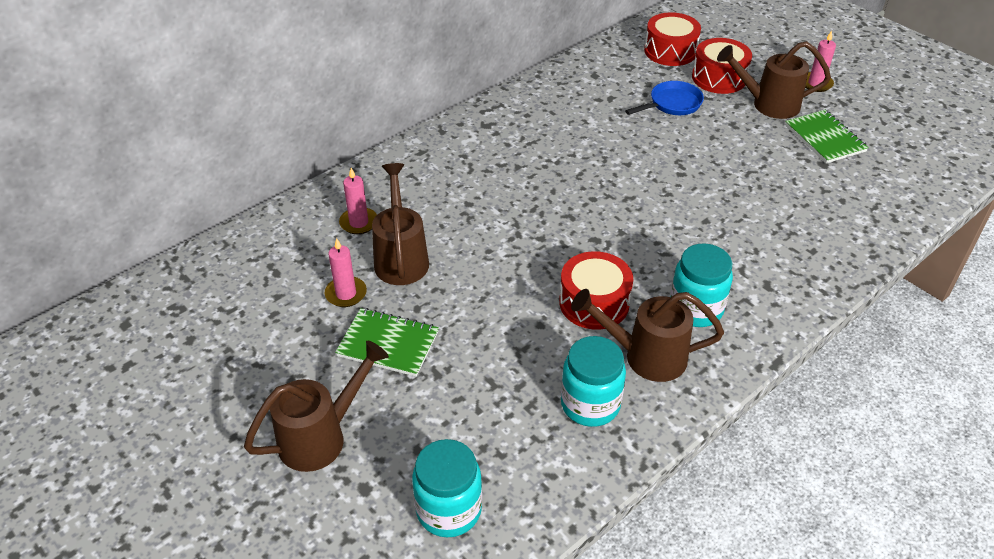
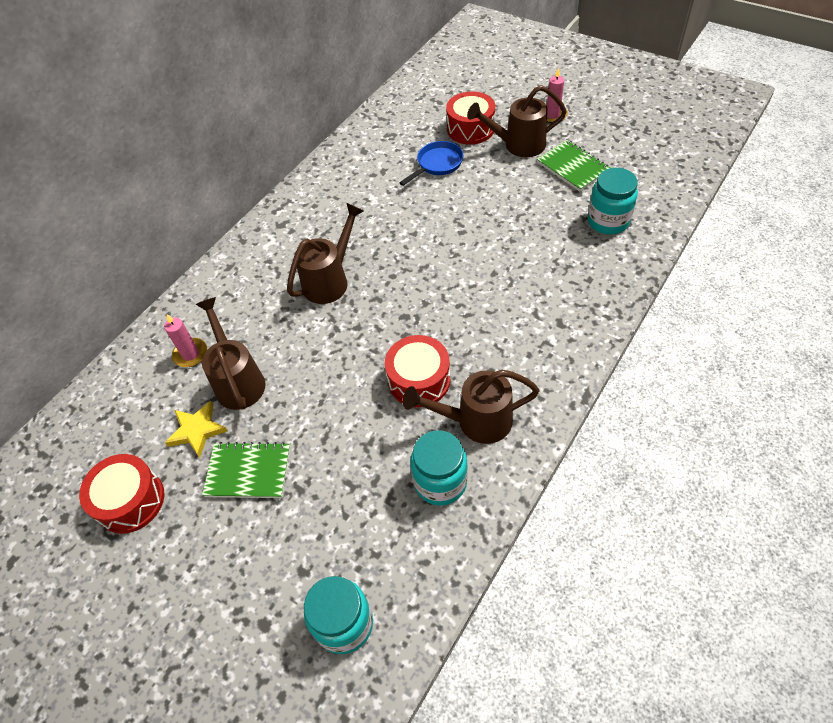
camera: 10 degrees left, 10 degrees up
(321, 437) = (211, 584): brown watering can -> brown watering can (330, 280)
(346, 294) = (197, 430): pink candle -> yellow star
(670, 51) = (423, 112): red drum -> red drum (130, 500)
(695, 309) = (506, 363): turquoise jar -> turquoise jar (608, 221)

